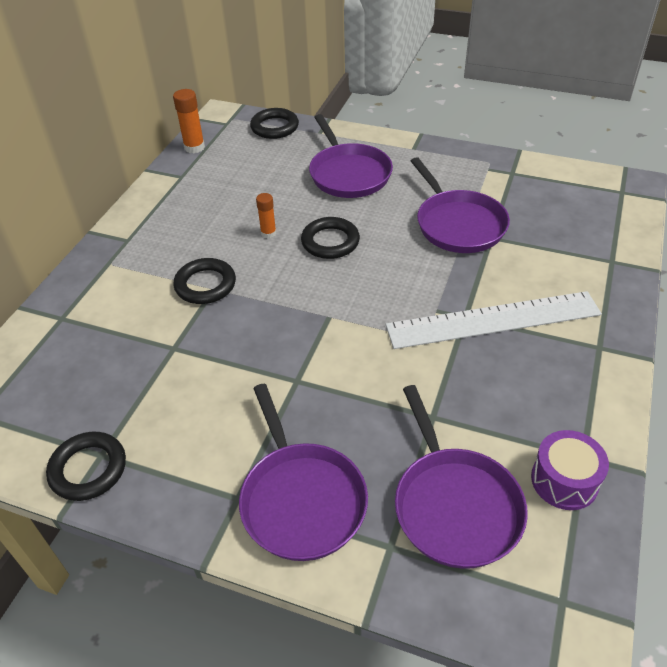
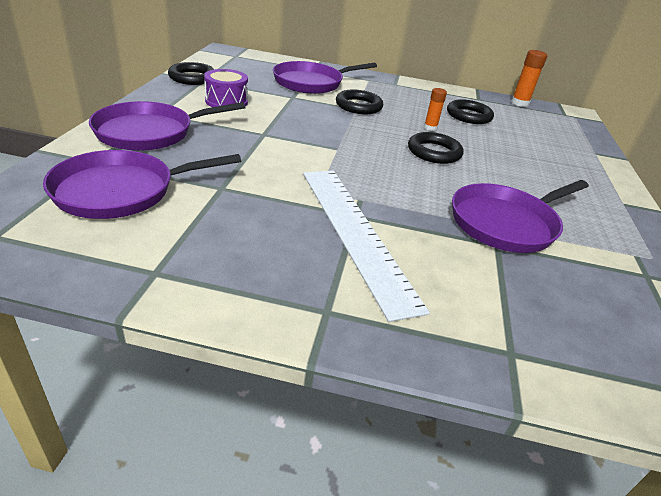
camera: 75 degrees right, 10 degrees down
(274, 127) = (581, 133): black ring -> black ring (469, 116)
(348, 174) = (542, 165): purple pan -> purple pan (311, 83)
(564, 480) = (127, 255): purple drum -> purple drum (226, 101)

